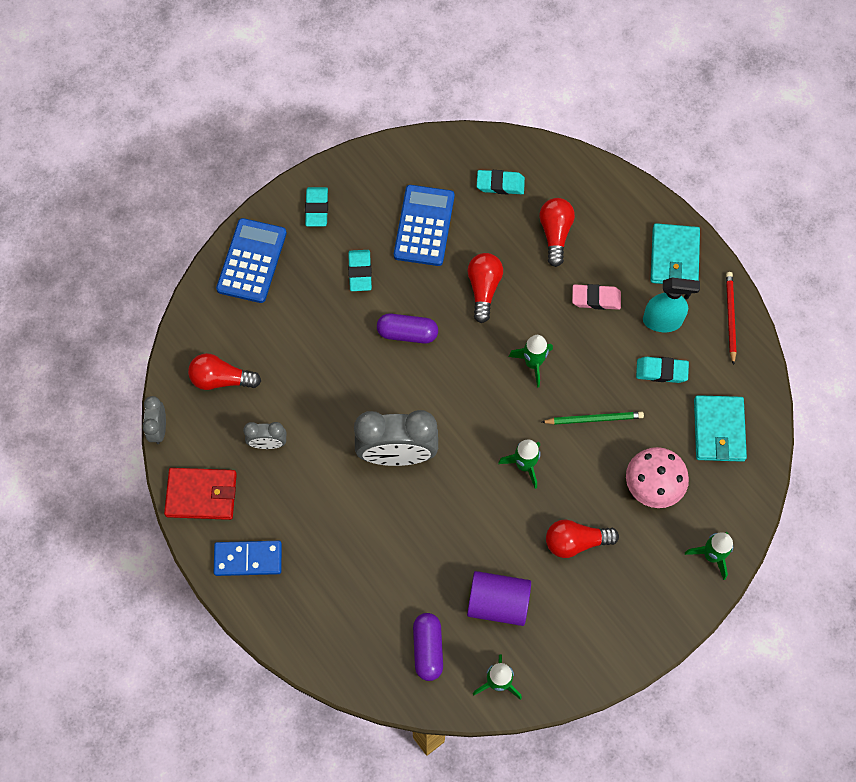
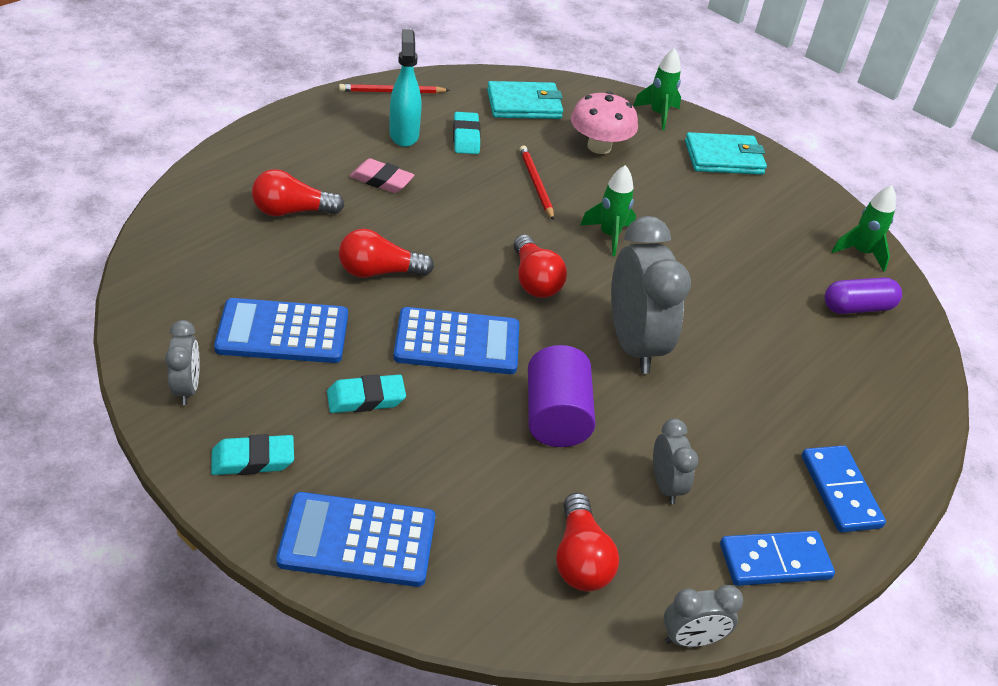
camera: 105 degrees left, 25 degrees down
(201, 495) = (774, 561): red wallet -> blue domino
(377, 173) = (187, 388): none -> grey clock
(407, 333) = (457, 342): purple capsule -> blue calculator
(498, 603) = (777, 254): purple cylinder -> purple cylinder (556, 417)
(500, 184) = (214, 259): turquoise eraser -> none
(533, 363) = (477, 229): green rocket -> none
(575, 542) = (682, 198): red light bulb -> red light bulb (534, 280)
(594, 419) = (536, 184): green pencil -> red pencil
(596, 299) = (381, 180): pink eraser -> pink eraser turned 60 degrees counterclockwise
(674, 257) = (320, 124): turquoise wallet -> turquoise wallet (724, 158)

